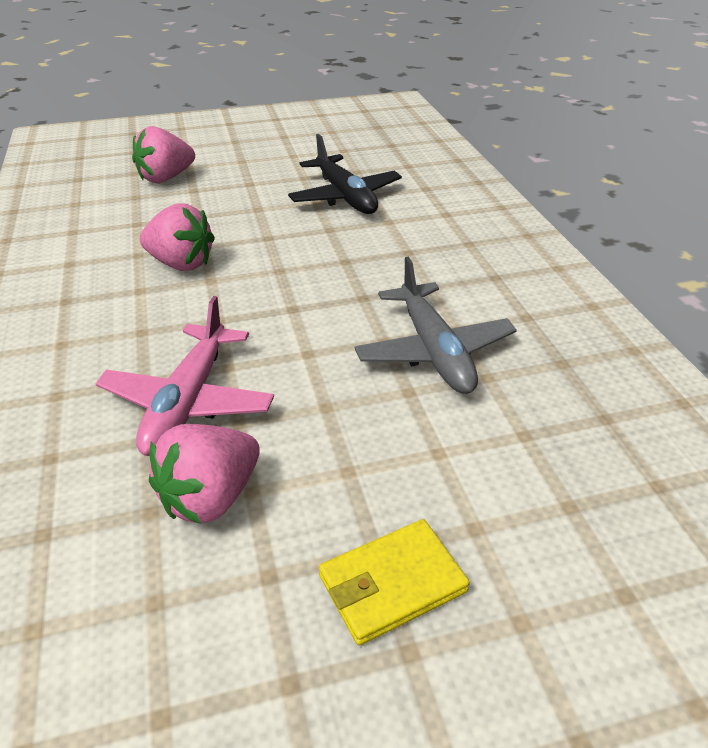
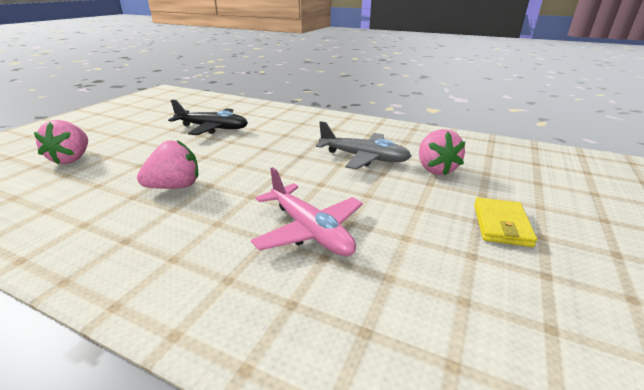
camera: 50 degrees left, 10 degrees down
(211, 497) = (398, 251): pink strawberry -> pink strawberry (435, 169)

